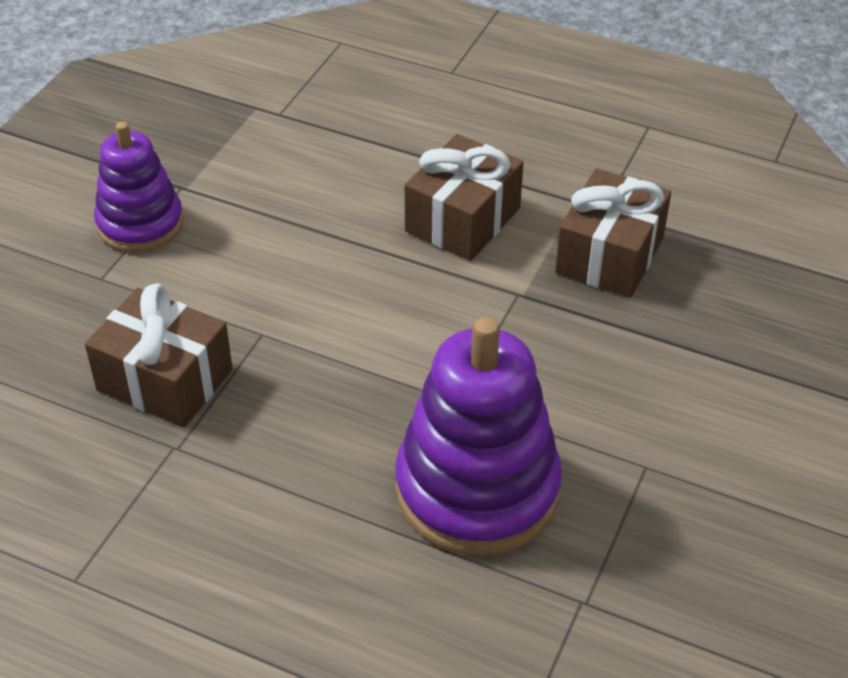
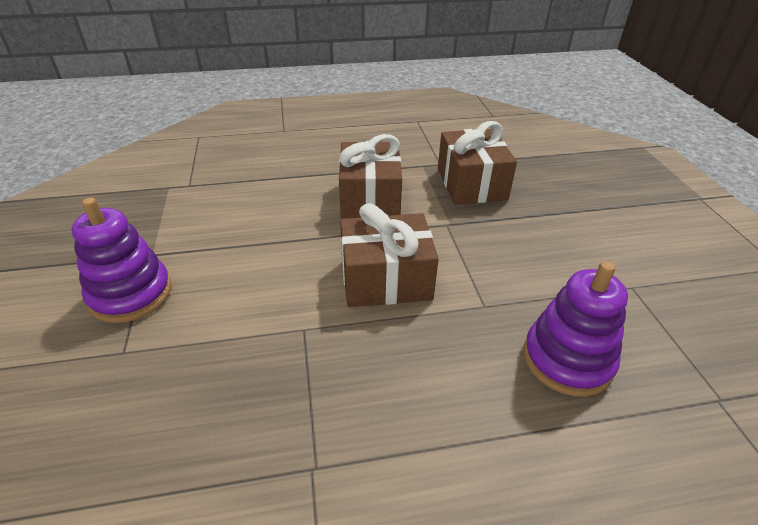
camera: 35 degrees left, 5 degrees down
(165, 380) = (252, 410): brown gift -> brown gift (386, 279)
(477, 489) = (567, 359): purple stacking toy -> purple stacking toy, size x0.63

